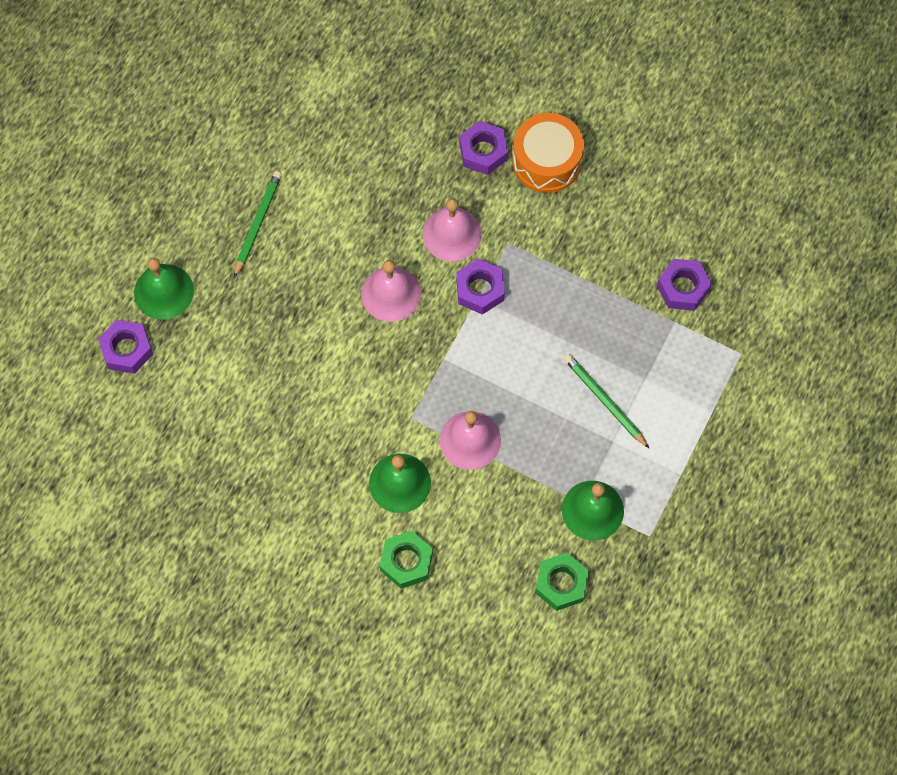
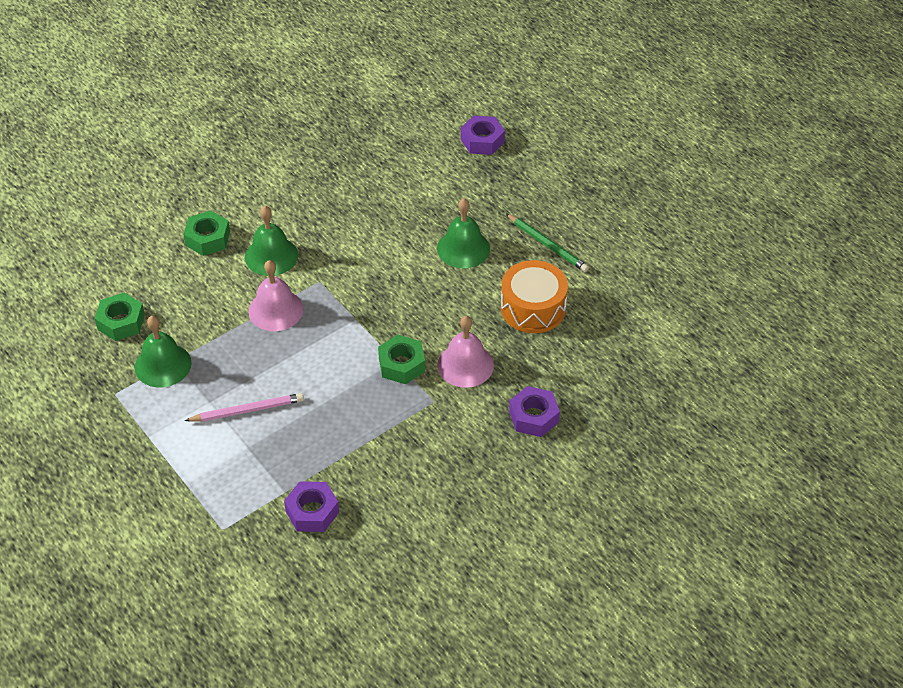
camera: 115 degrees right, 20 degrees down
(164, 291) = (519, 174): green bell -> green bell (463, 248)
(391, 294) = (434, 306): pink bell -> none
(480, 290) = (401, 365): purple nut -> green nut
(546, 161) = (498, 460): orange drum -> orange drum (533, 308)
(605, 401) = (247, 410): green pencil -> pink pencil

